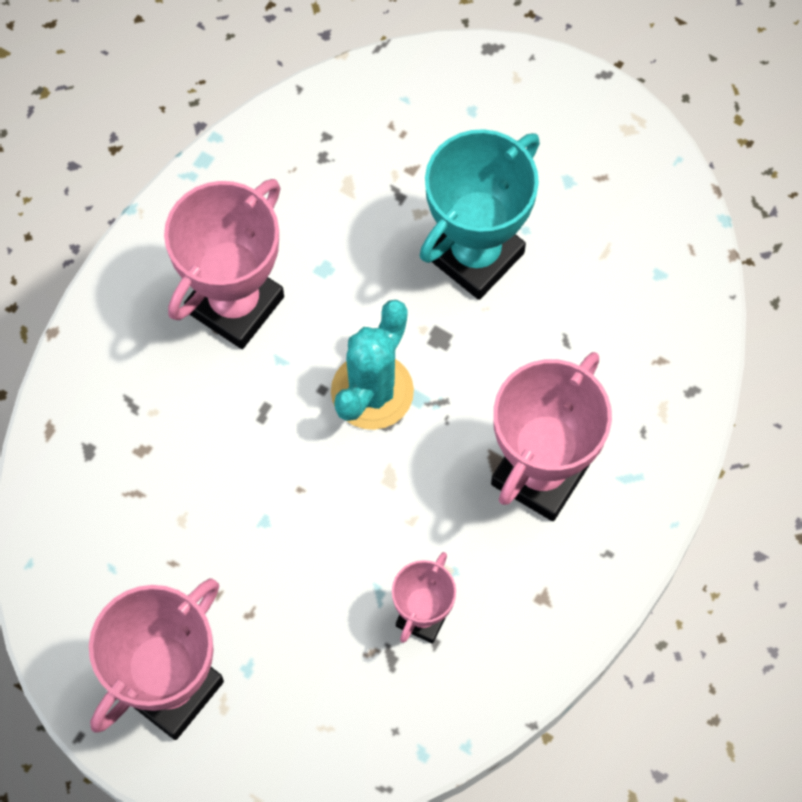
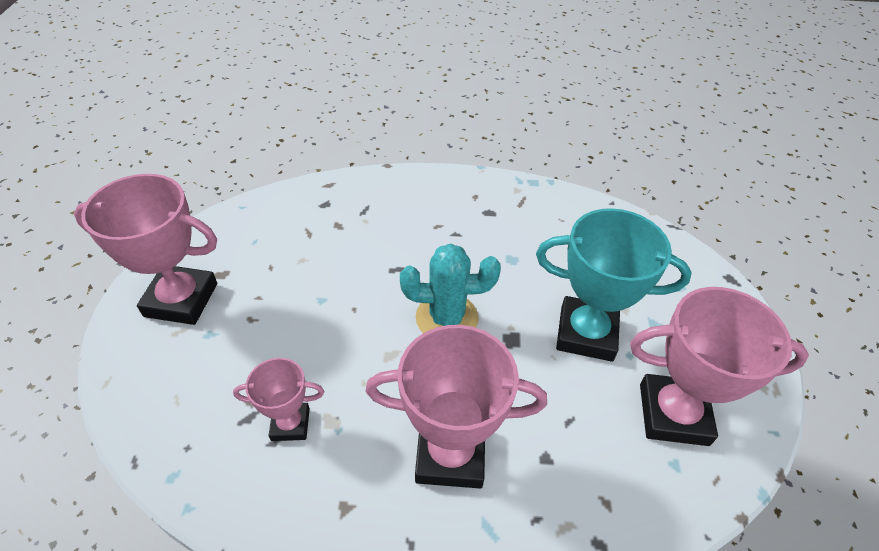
camera: 60 degrees right, 20 degrees down
(235, 304) = (457, 228): pink trophy -> pink trophy (673, 414)

